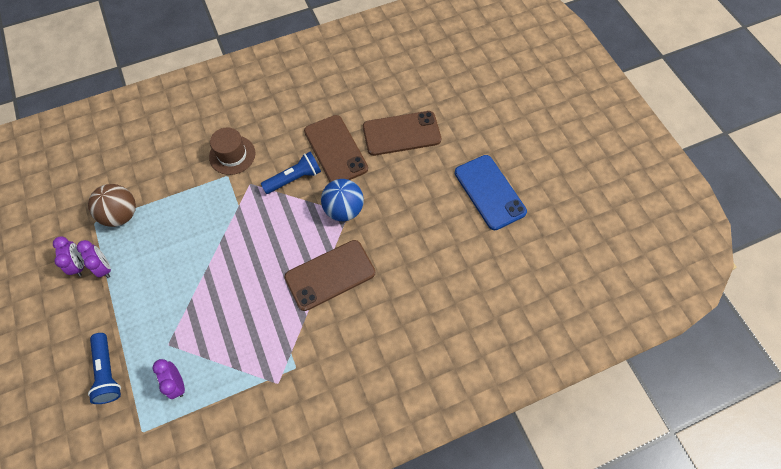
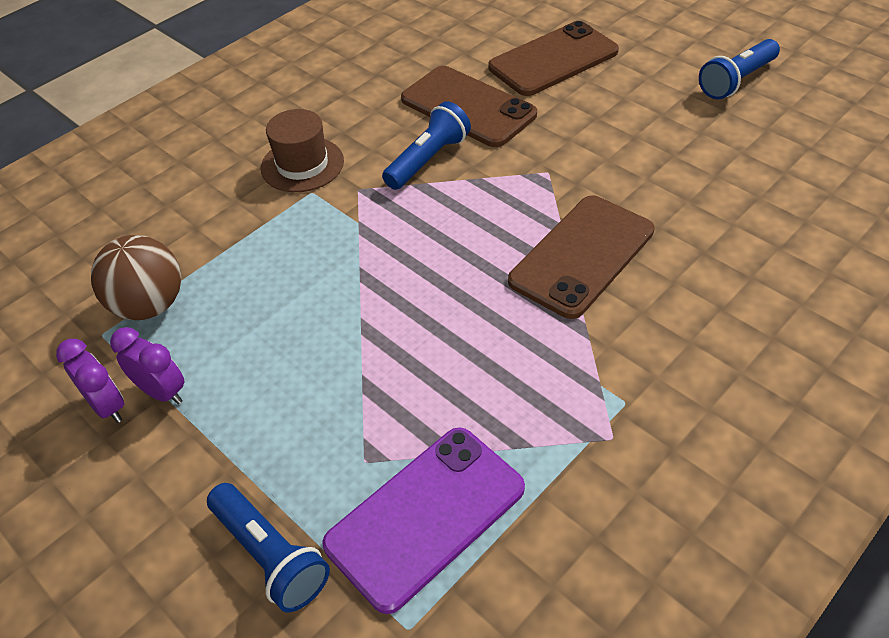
camera: 20 degrees left, 15 degrees down
(177, 383) = (425, 516): purple clock -> purple phone
(344, 209) = (537, 170): blue ball -> none
(489, 192) = (736, 81): blue phone -> blue flashlight

